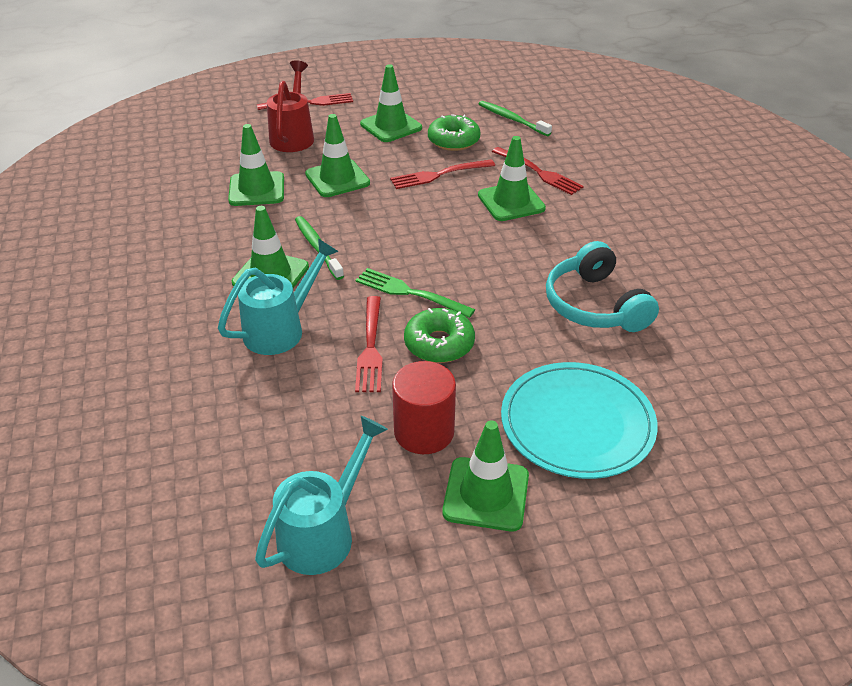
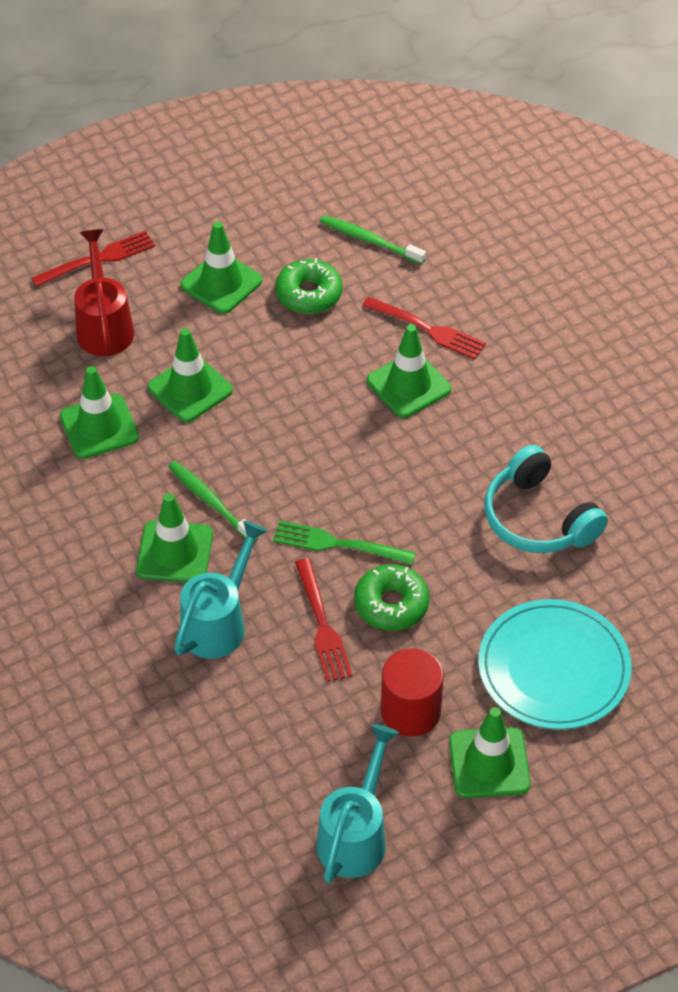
camera: 15 degrees left, 10 degrees up
(439, 175) = (310, 357): red fork -> none

